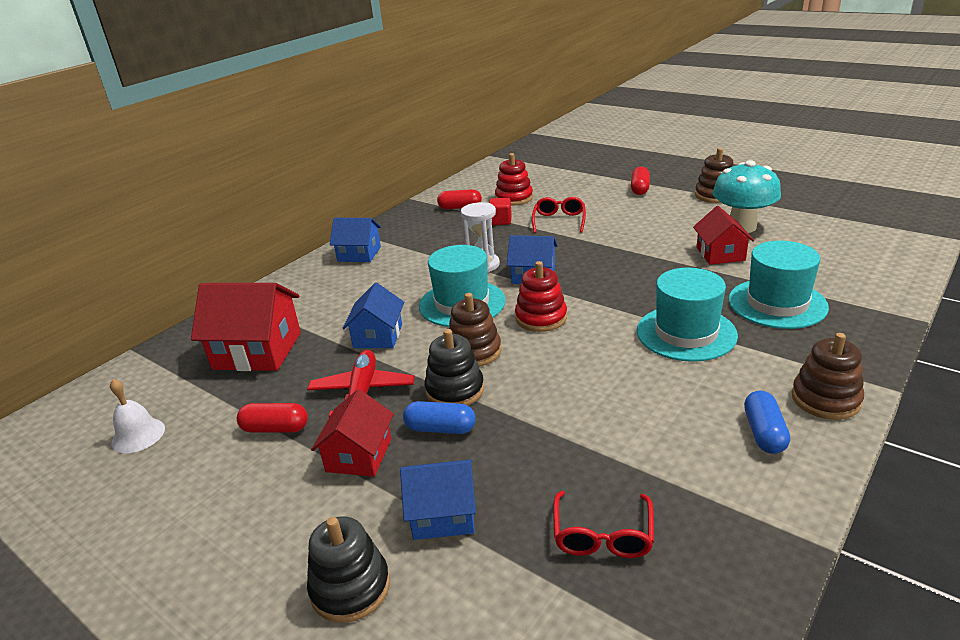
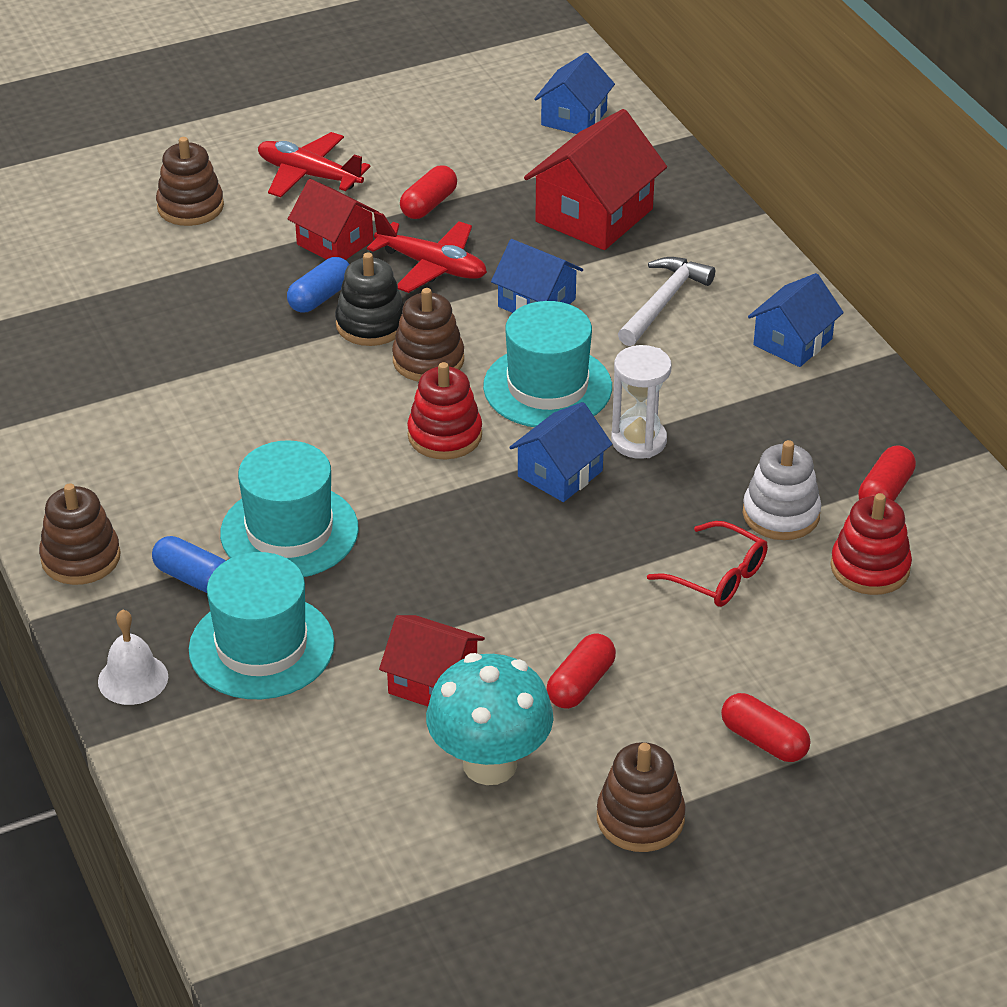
camera: 115 degrees right, 10 degrees up
(138, 435) = (504, 130): white bell -> white bell (133, 679)
(253, 523) = (309, 175): none -> red plane
(346, 297) = (663, 302): none -> white hammer
(350, 588) = (190, 207): black stacking toy -> brown stacking toy
(443, 514) = (212, 267): blue house -> blue house (574, 118)
(500, 221) = (781, 514): red cube -> white stacking toy
(602, 535) = (99, 336): red glasses -> none
(667, 225) = (580, 684): none -> red capsule
(764, 433) = (91, 486): blue capsule -> blue capsule (194, 578)

